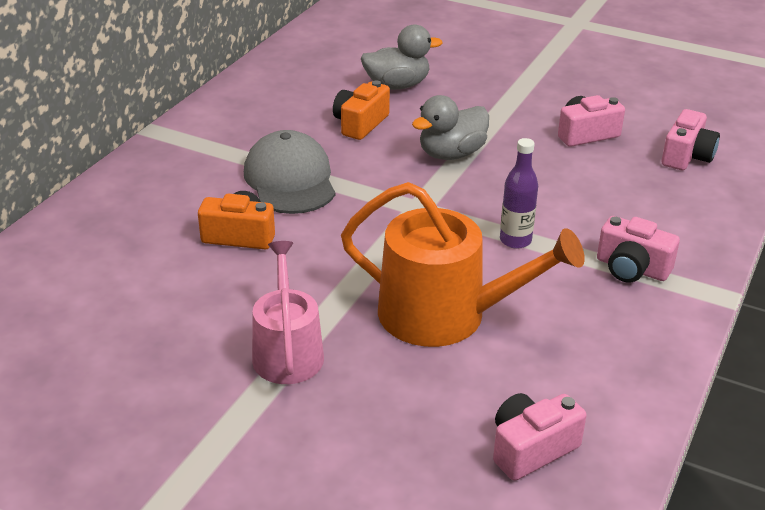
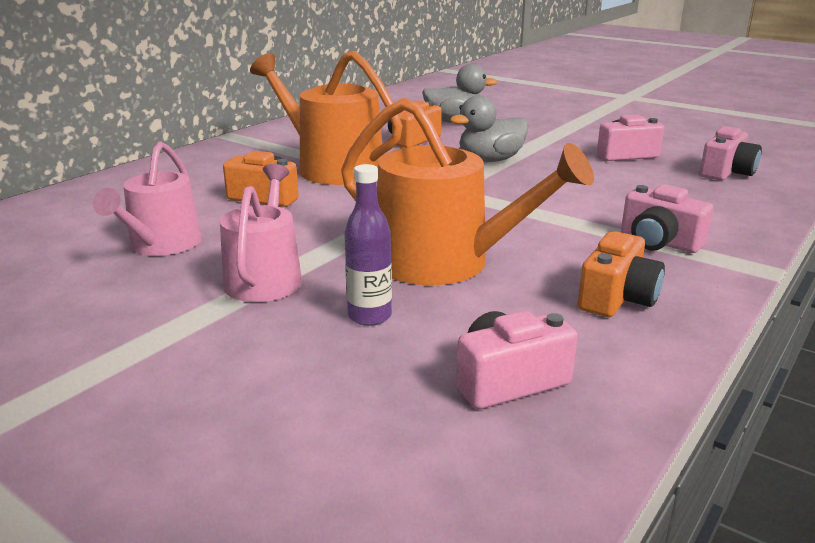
camera: 10 degrees right, 10 degrees down
(167, 318) = (161, 245): none -> pink watering can
(290, 180) = (332, 167): grey cap -> orange watering can
(515, 240) = (537, 216): purple bottle -> purple bottle (369, 316)
(603, 345) = (617, 298): none -> orange camera

